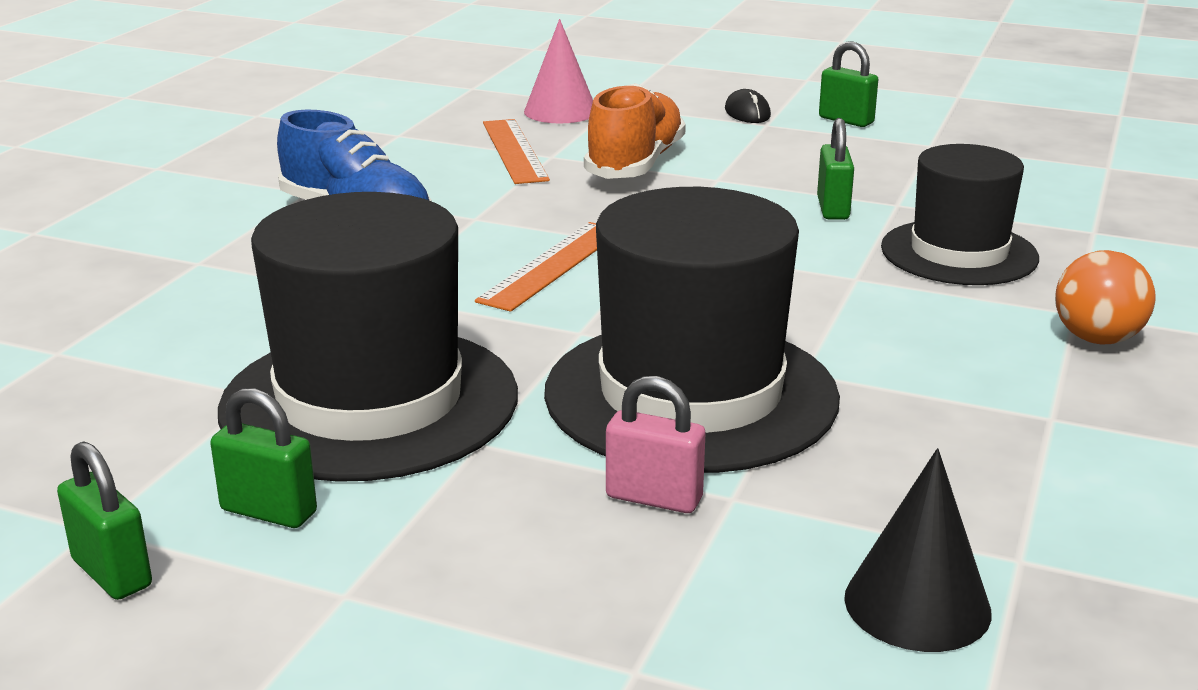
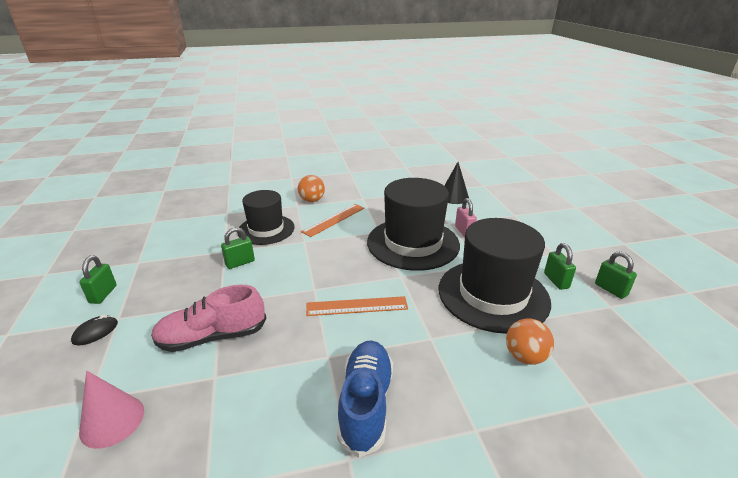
camera: 125 degrees left, 5 degrees up
(112, 573) = (610, 289): green padlock -> green padlock turned 45 degrees counterclockwise
(204, 350) = (525, 357): none -> orange ball
(514, 151) = (213, 398): orange ruler -> orange ruler (334, 219)
(635, 164) = (212, 337): orange shoe -> pink shoe

